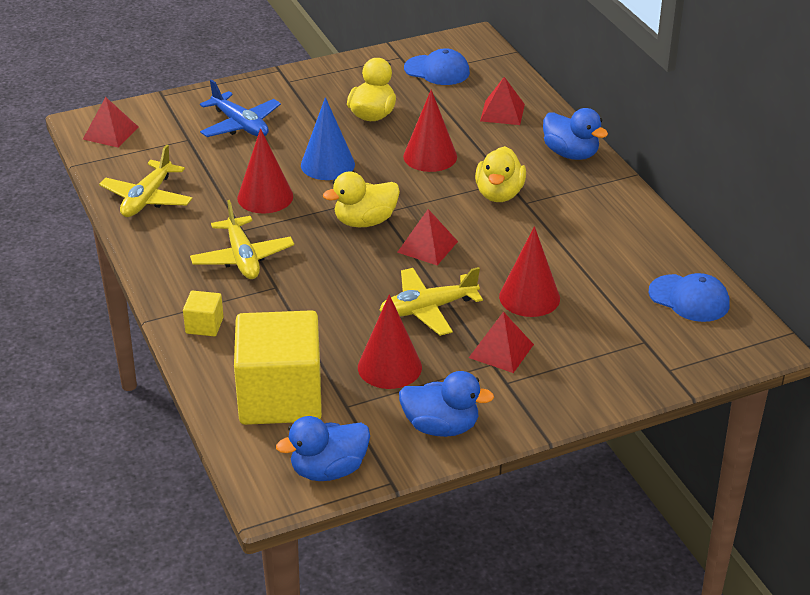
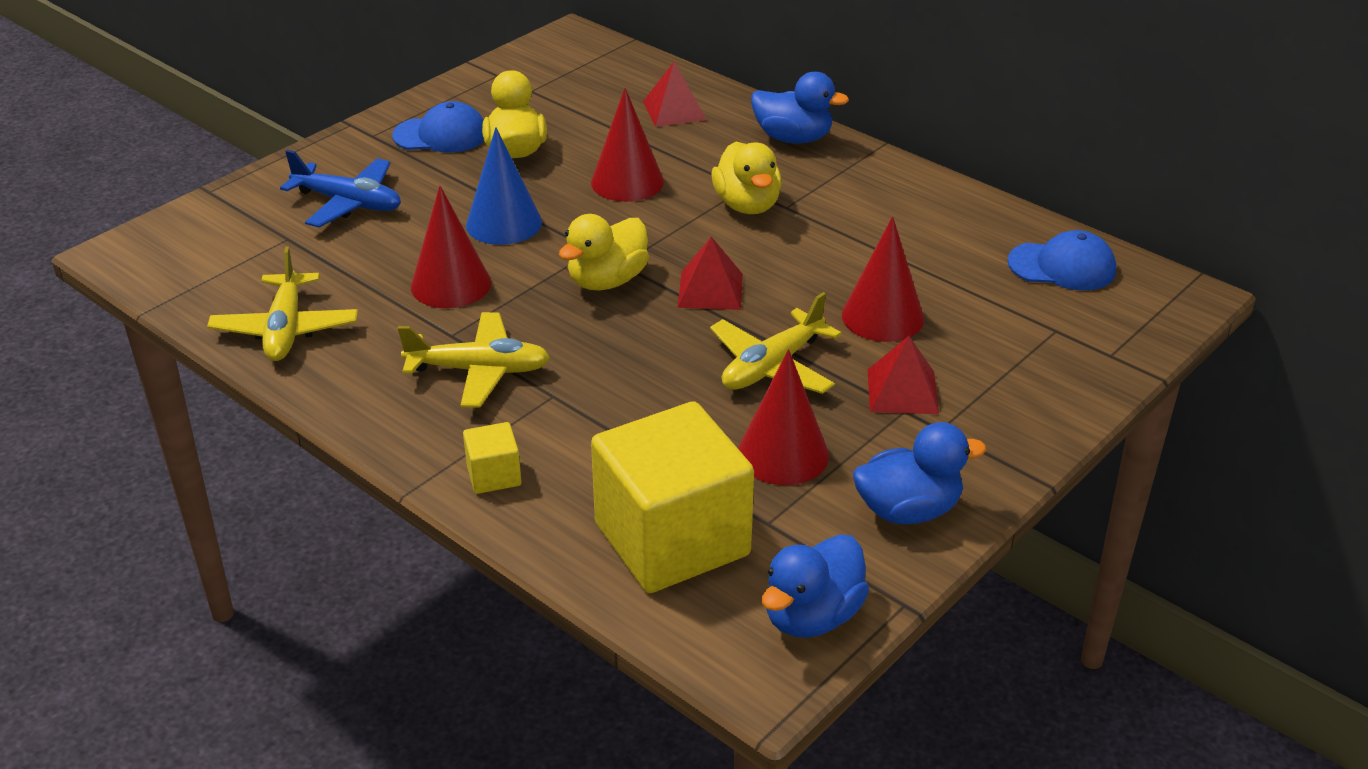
camera: 25 degrees left, 0 degrees up
(110, 133) = (168, 257): red pyramid -> none
(242, 258) = (479, 371): yellow plane -> yellow plane turned 45 degrees counterclockwise
(437, 70) = (556, 80): blue cap -> blue cap (441, 135)

